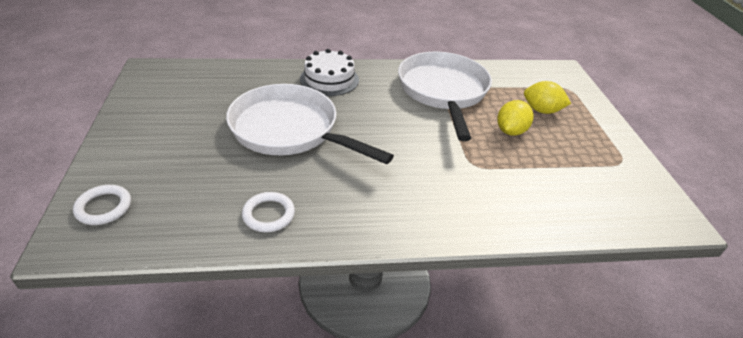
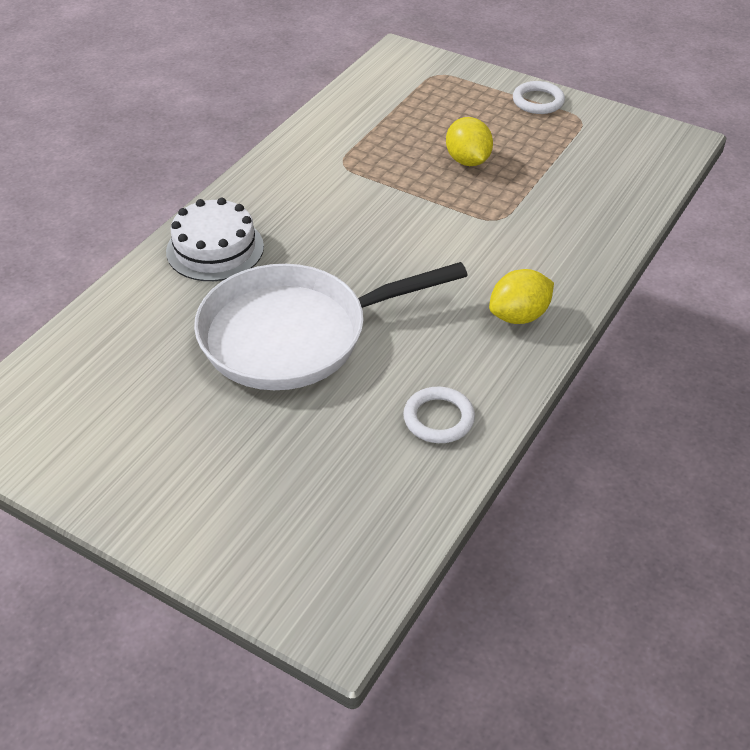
camera: 50 degrees left, 5 degrees up
(104, 207) = (295, 569): white ring -> white ring (538, 101)
(443, 91) = (345, 167): white pan -> none
(541, 110) = (455, 117): yellow lemon -> yellow lemon (519, 316)

